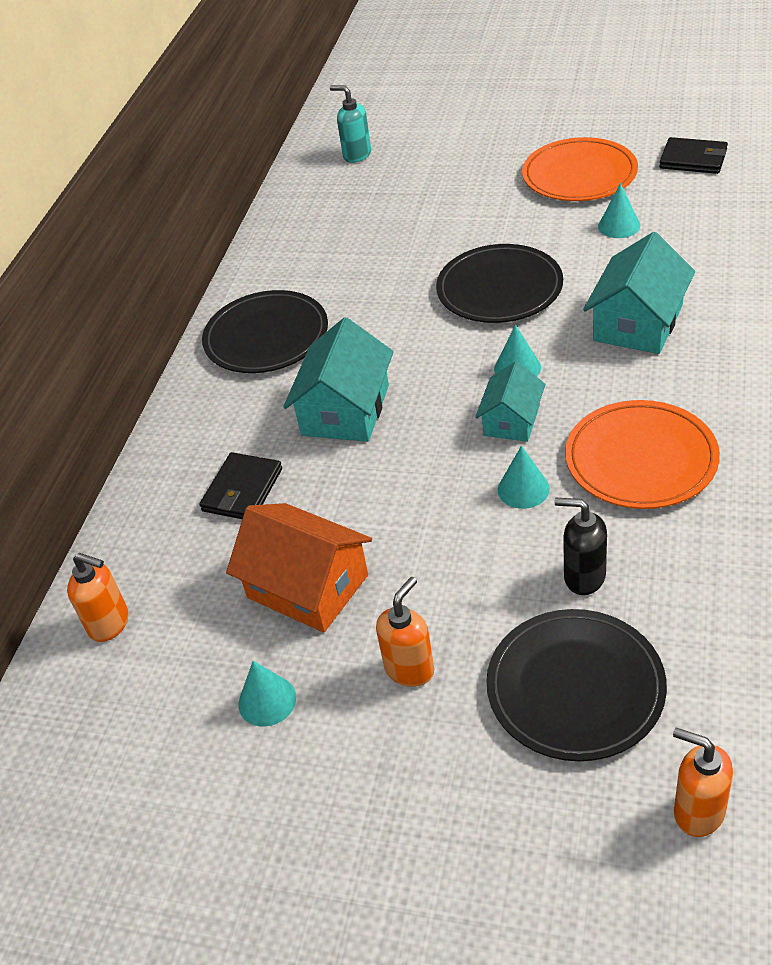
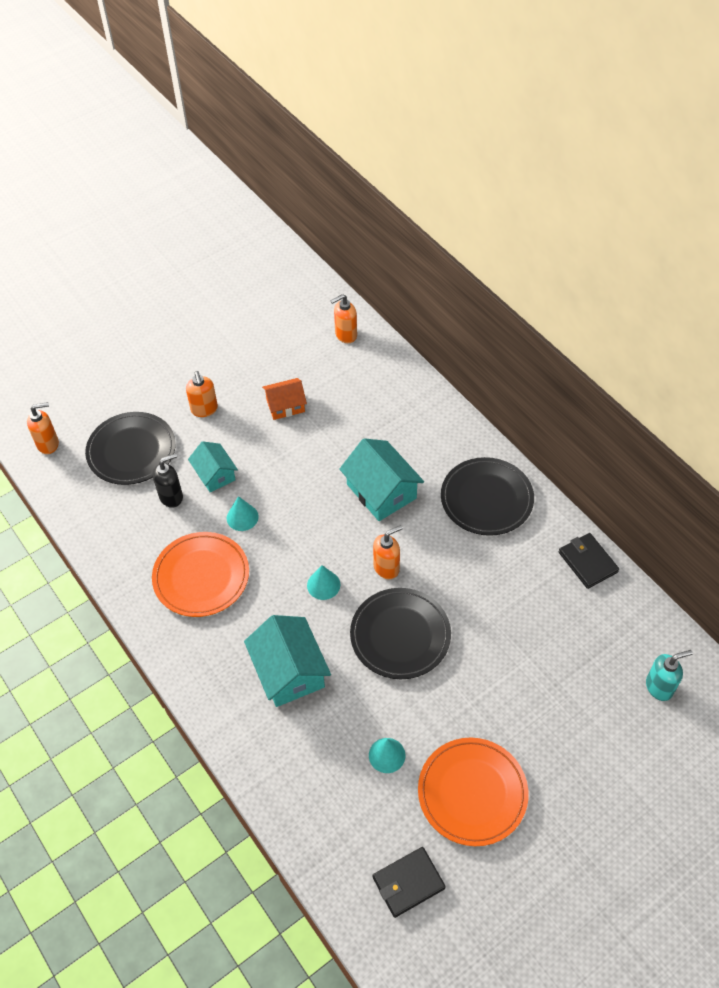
camera: 125 degrees right, 10 degrees up
(242, 490) = (372, 418): black wallet -> black wallet (587, 562)
(267, 700) = (246, 360): turquoise cone -> none
(307, 586) = (285, 405): orange house -> orange house, size x0.63
(438, 343) = (387, 567): none -> orange soap dispenser
(511, 420) = (289, 550): turquoise house -> turquoise house (215, 474)

